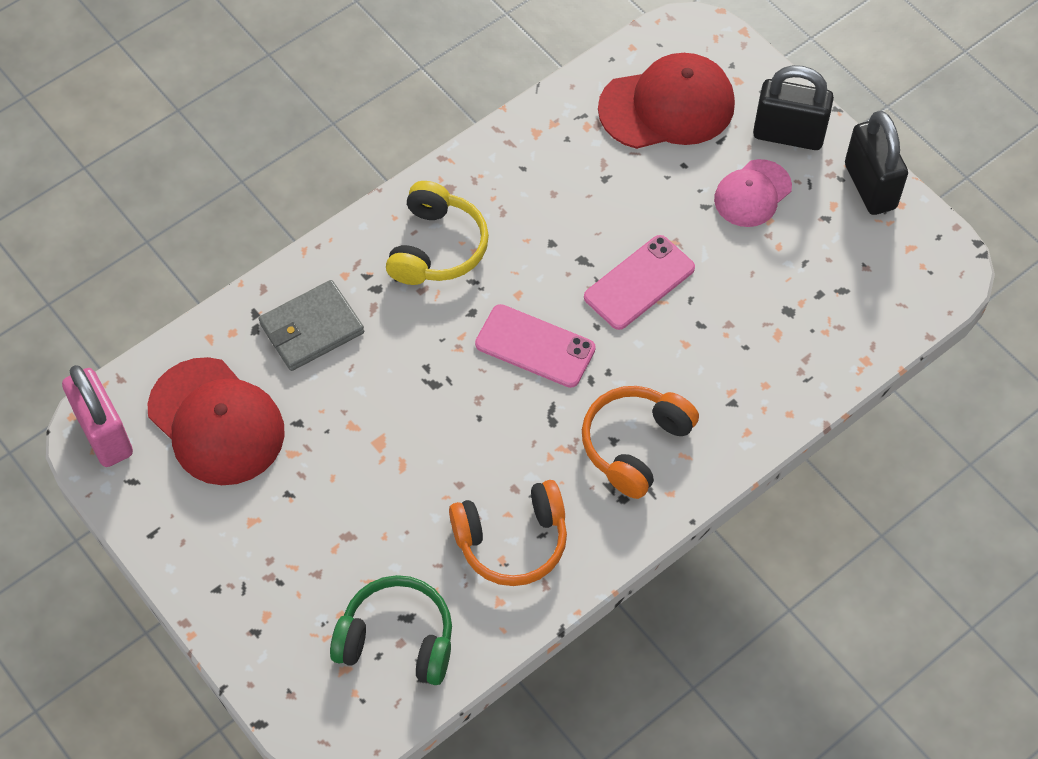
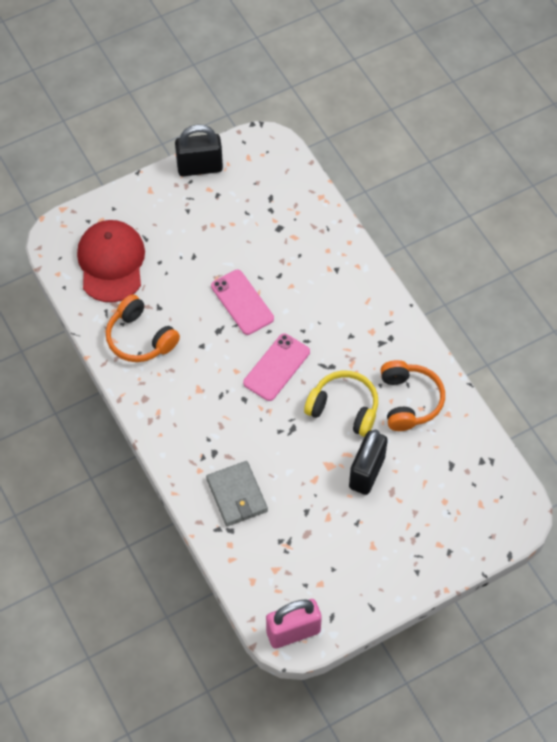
camera: 80 degrees left, 0 degrees up
(216, 422) = (296, 561): red cap -> none
(397, 639) = (464, 472): green headphones -> none
(437, 247) = (190, 412): yellow headphones -> yellow headphones (344, 408)
(635, 445) = (356, 325): orange headphones -> orange headphones (140, 338)
(752, 193) = (190, 229): pink cap -> none
(788, 134) = (150, 201): black padlock -> black padlock (367, 472)

